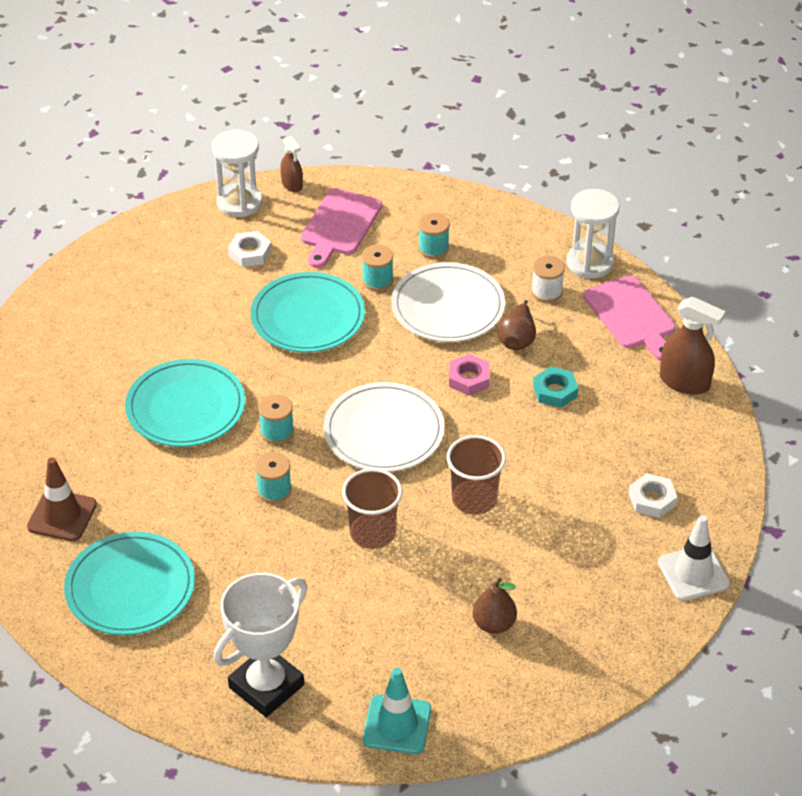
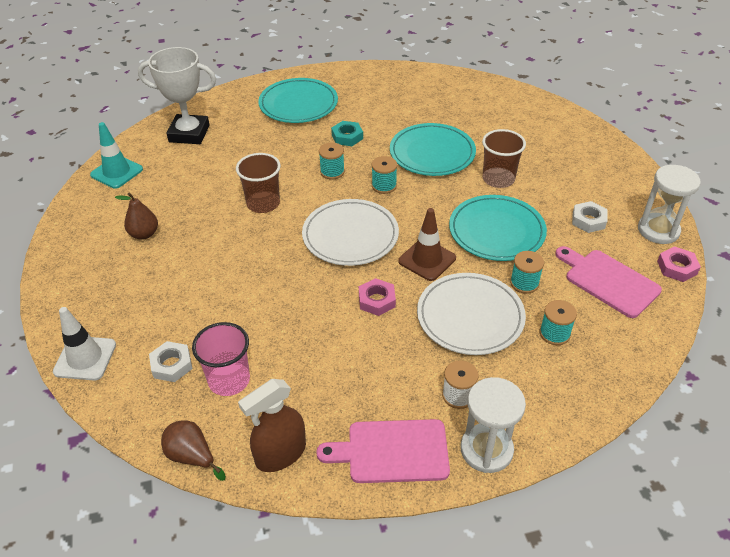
camera: 115 degrees right, 0 degrees up
(62, 515) = (370, 92): brown traffic cone -> brown traffic cone (427, 260)
(266, 686) = (189, 133): white trophy -> white trophy turned 60 degrees counterclockwise
(292, 185) = (677, 267): brown spray bottle -> pink nut
(474, 499) = (253, 261): brown cup -> brown cup (498, 179)
(517, 339) = (406, 349): brown pear -> brown pear (192, 456)
(555, 391) = (329, 350): turquoise nut -> turquoise nut (347, 137)
(638, 448) = (229, 380): none -> pink cup

